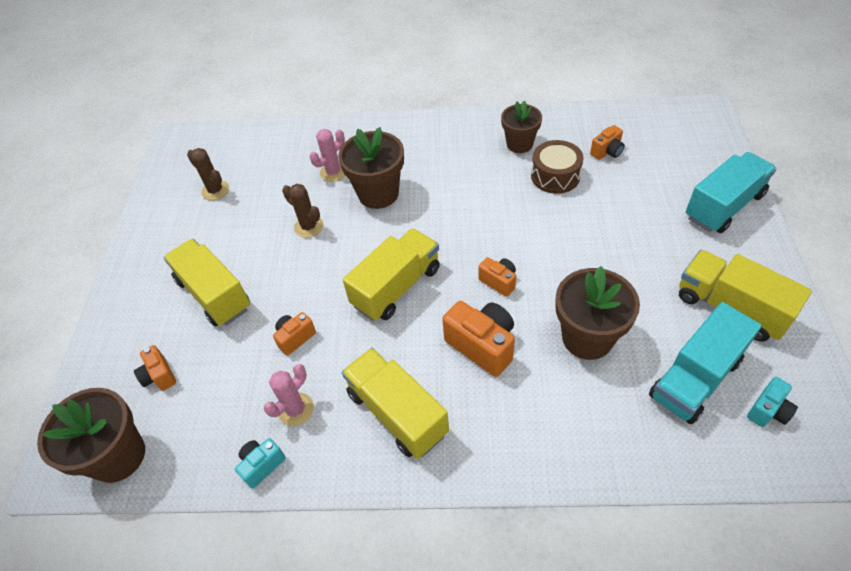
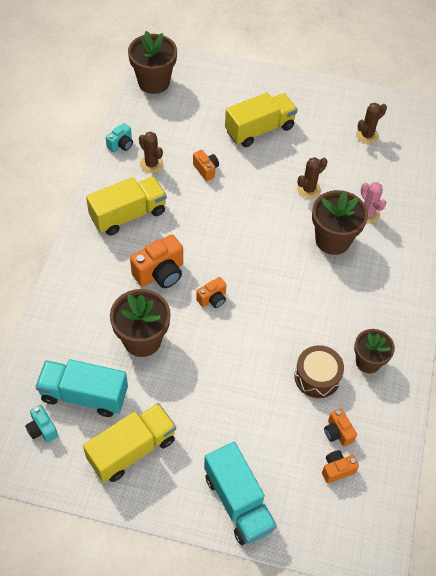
camera: 95 degrees right, 5 degrees up
(159, 376) = (202, 100): orange camera -> orange camera (337, 469)
(262, 465) = (121, 145): turquoise camera -> turquoise camera turned 75 degrees clockwise
(296, 409) = (151, 164): pink cactus -> brown cactus
(396, 287) = (230, 234): yellow truck -> none
(695, 378) = (84, 395): turquoise truck -> turquoise truck turned 45 degrees counterclockwise

